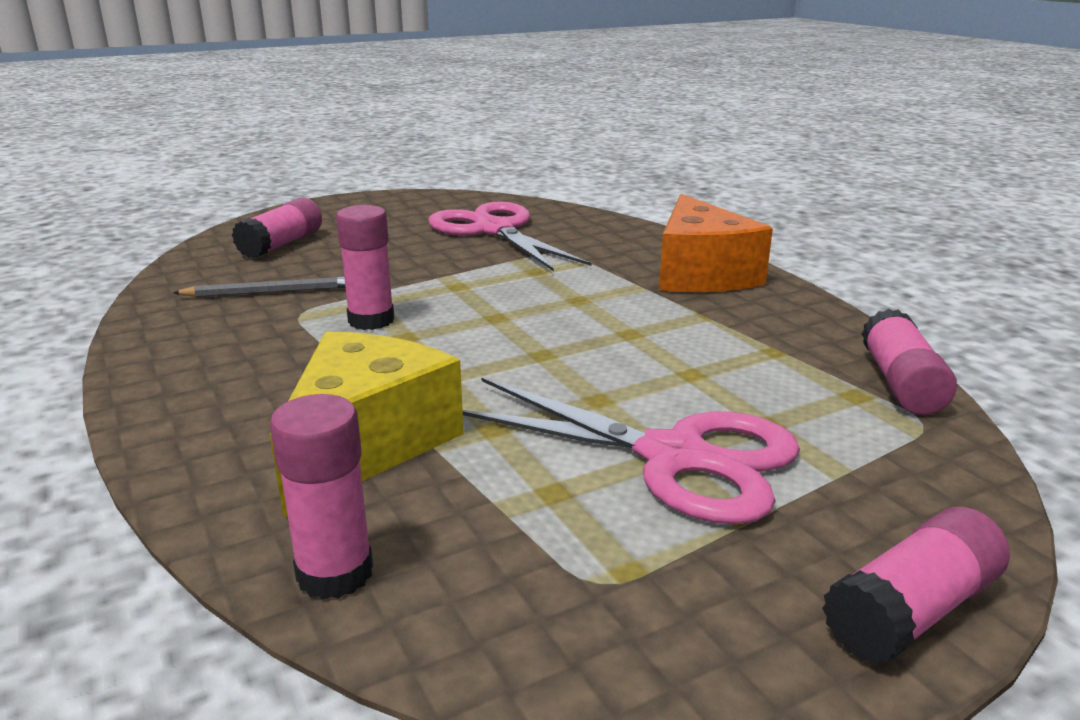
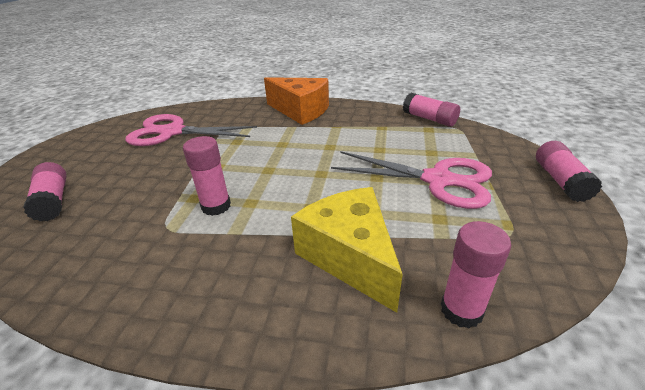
camera: 50 degrees left, 10 degrees up
(270, 292) = (117, 229): grey pencil -> none
(675, 457) = (438, 180): pink scissors -> pink scissors turned 45 degrees clockwise

